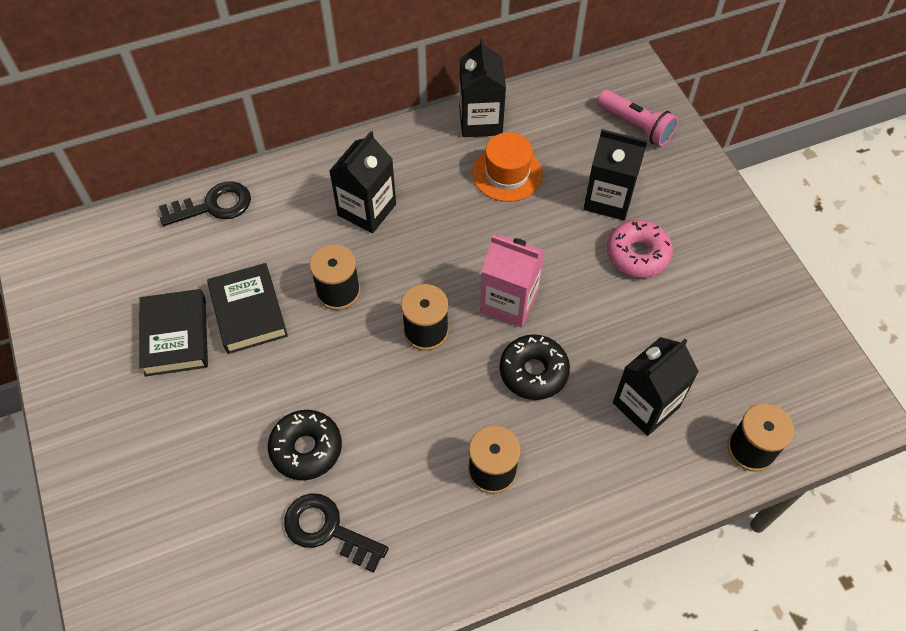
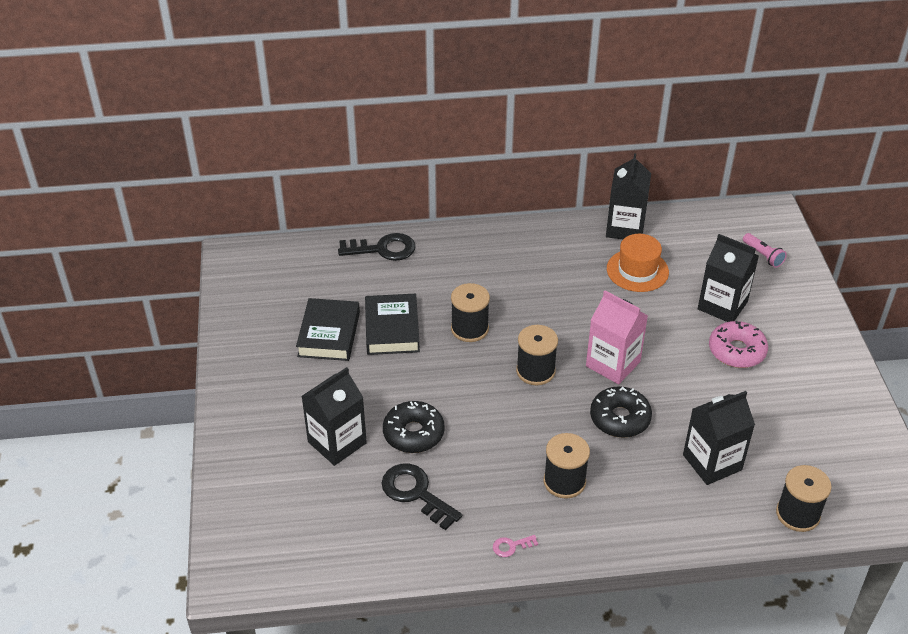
camera: 15 degrees right, 15 degrees down
(367, 210) = (509, 275): black carton -> black carton (337, 442)
(453, 573) = (511, 546): none -> pink key
(636, 126) = (763, 255): pink flashlight -> pink flashlight, size x0.65

